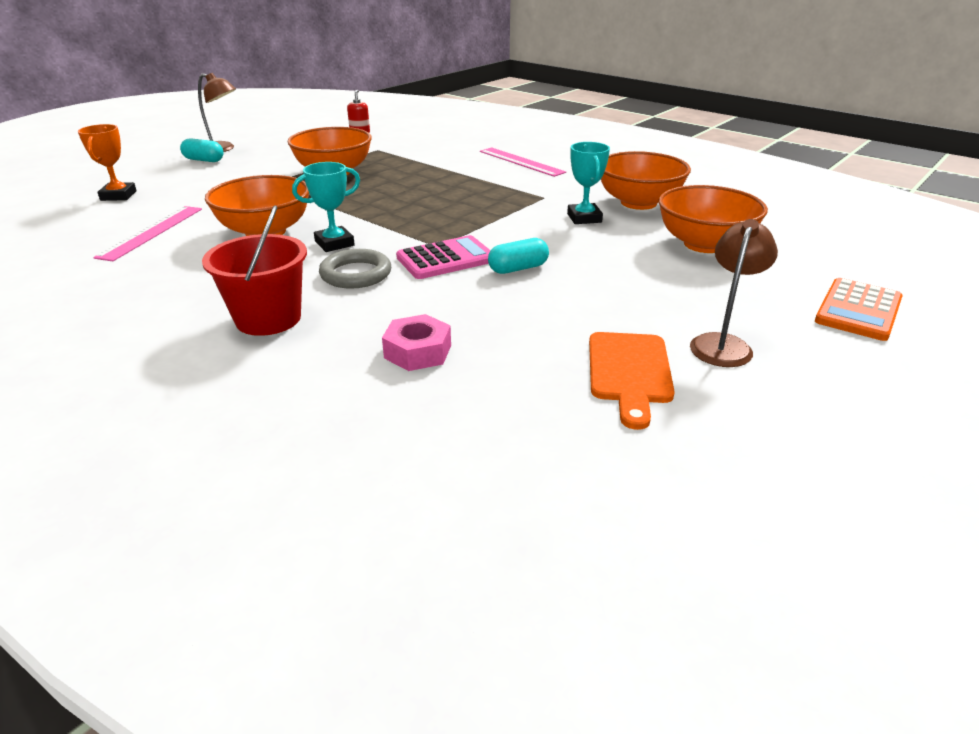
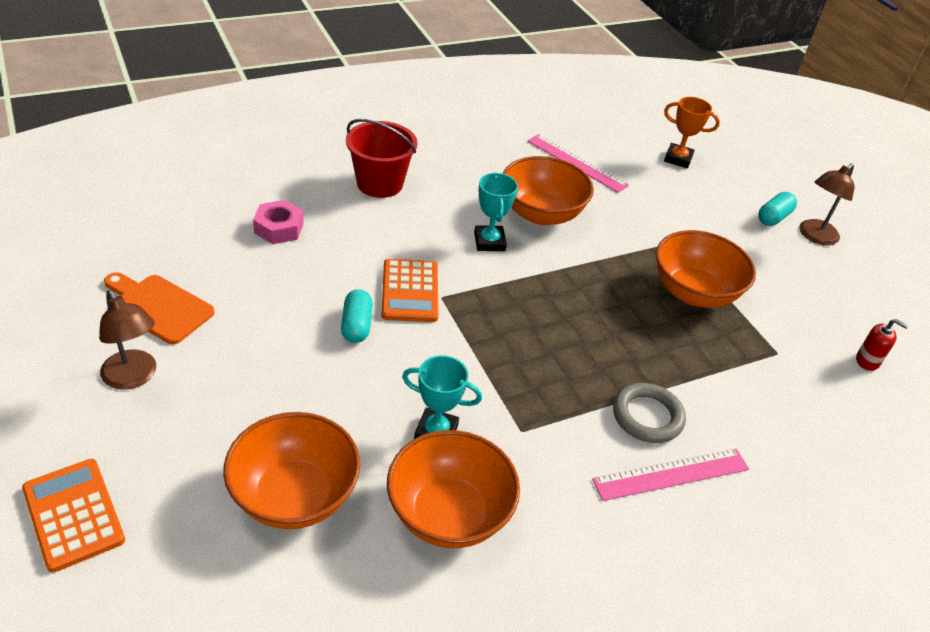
camera: 110 degrees right, 10 degrees up
(356, 274) = (419, 236): grey ring -> grey ring (647, 416)
(446, 259) = (410, 291): pink calculator -> orange calculator

